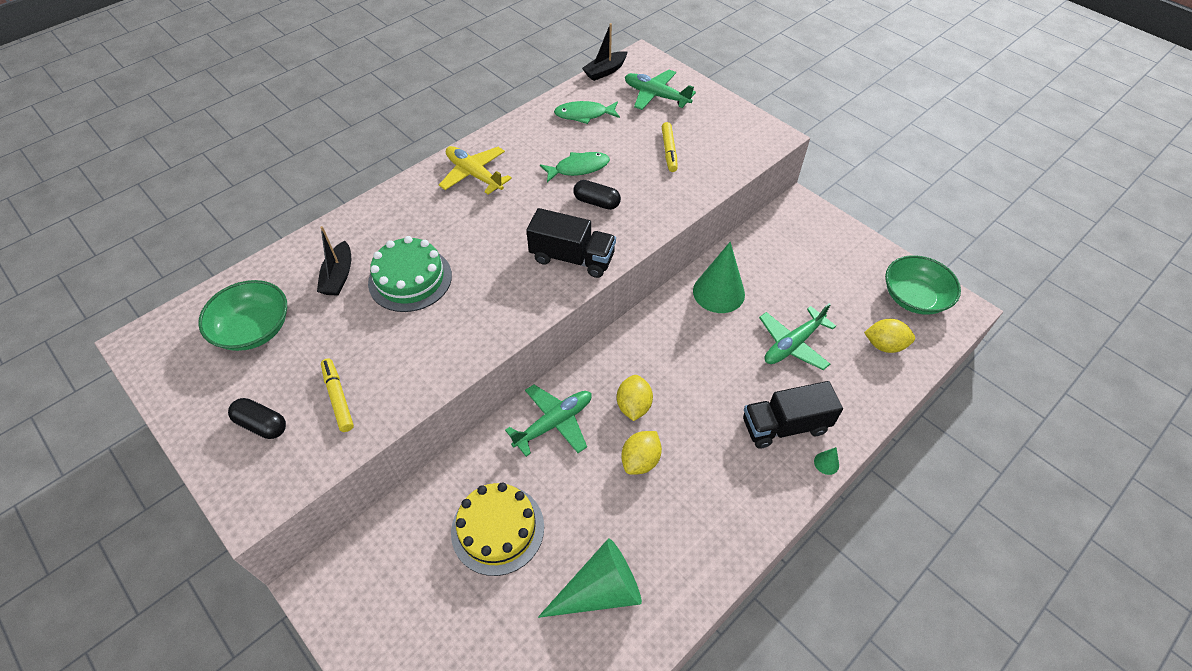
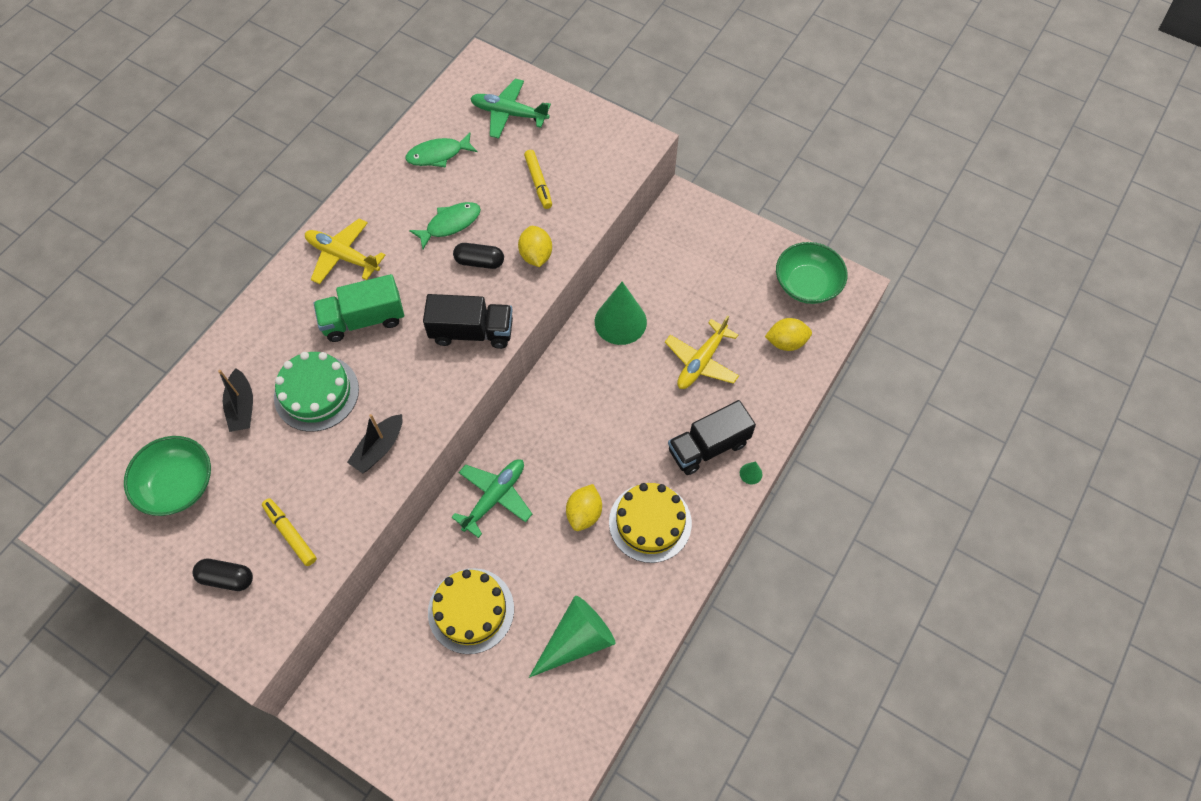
camera: 15 degrees left, 10 degrees up
(475, 228) = (364, 319): none -> green truck
(605, 71) = (446, 91): black boat -> black boat (379, 448)
(633, 406) = (565, 461): yellow lemon -> yellow lemon (536, 255)
(707, 486) = (650, 522): none -> yellow cake
(792, 344) = (701, 361): green plane -> yellow plane

